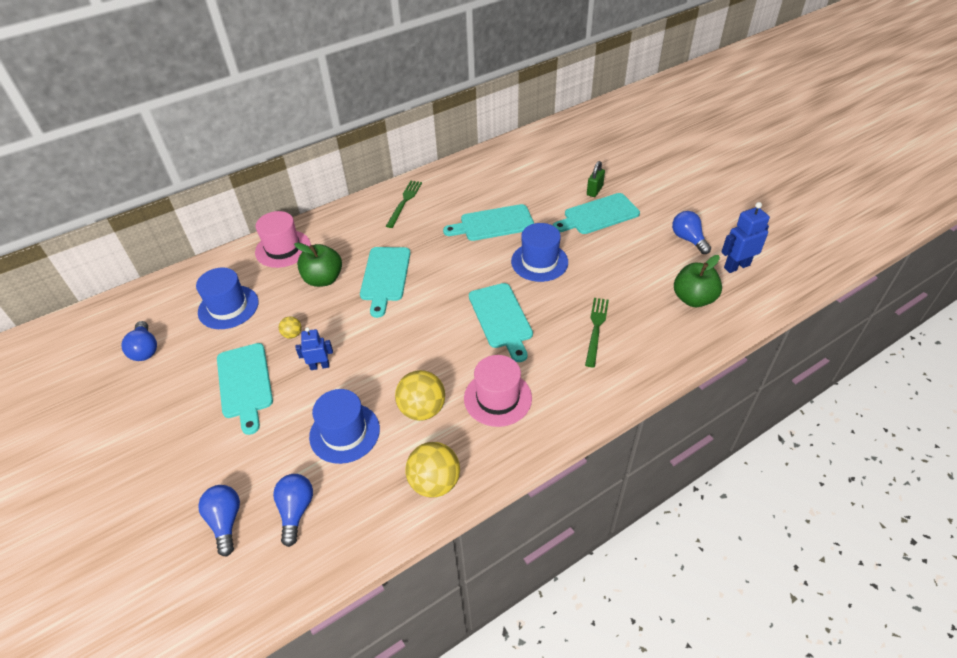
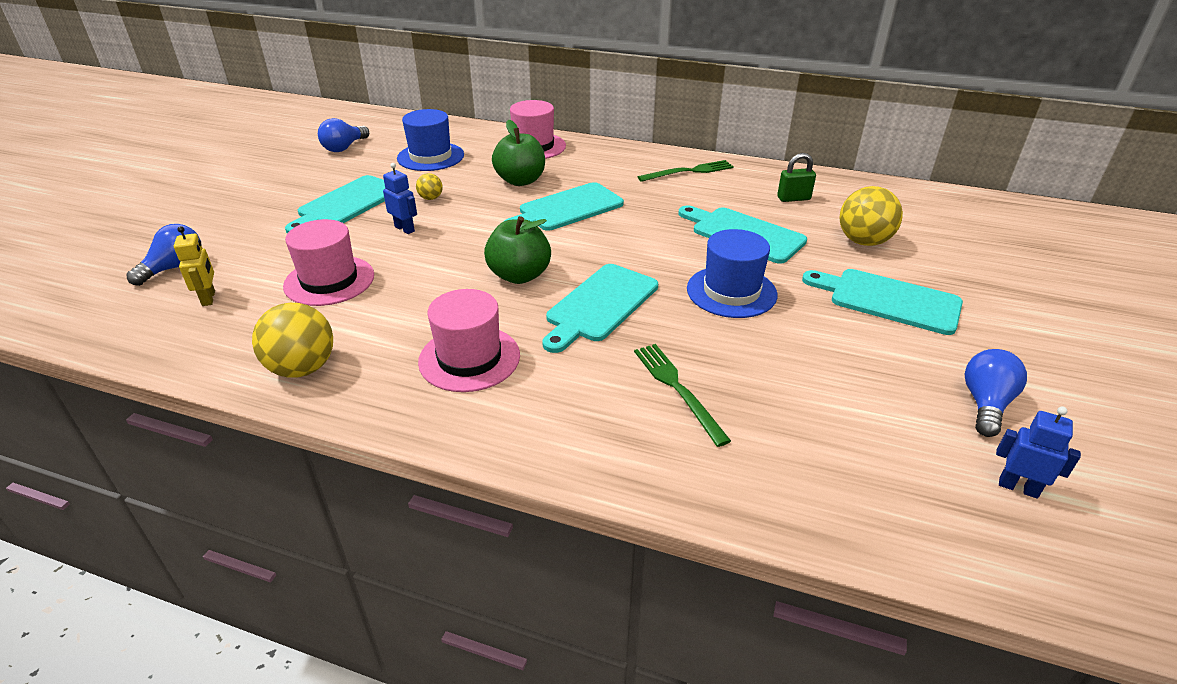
camera: 50 degrees right, 10 degrees down
(296, 511) = (209, 298): blue light bulb -> yellow robot
(344, 433) = (329, 280): blue hat -> pink hat
(422, 409) = (403, 313): yellow ball -> yellow ball (863, 241)
(594, 190) = (927, 278): green padlock -> green padlock (793, 198)
(596, 329) = (677, 389): green fork -> green fork turned 90 degrees counterclockwise
(693, 299) = (868, 464): green apple -> green apple (519, 275)
(736, 266) = (1018, 487): blue robot -> blue robot, size x0.66

